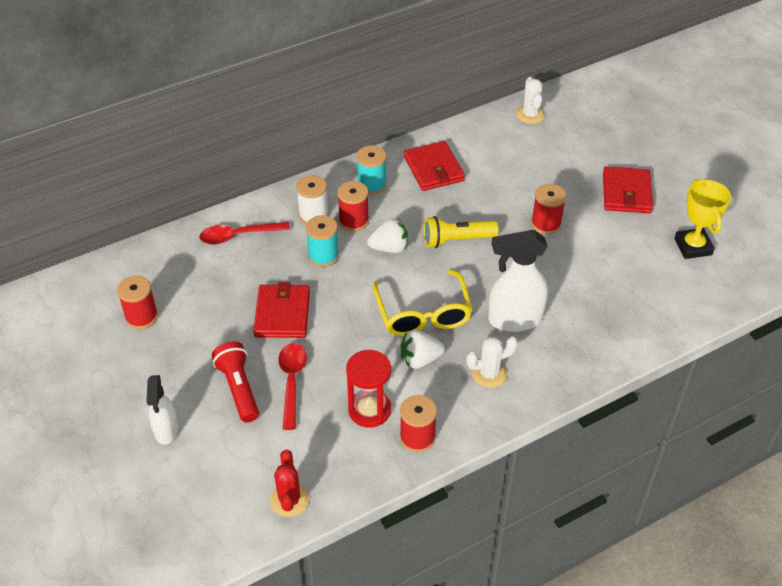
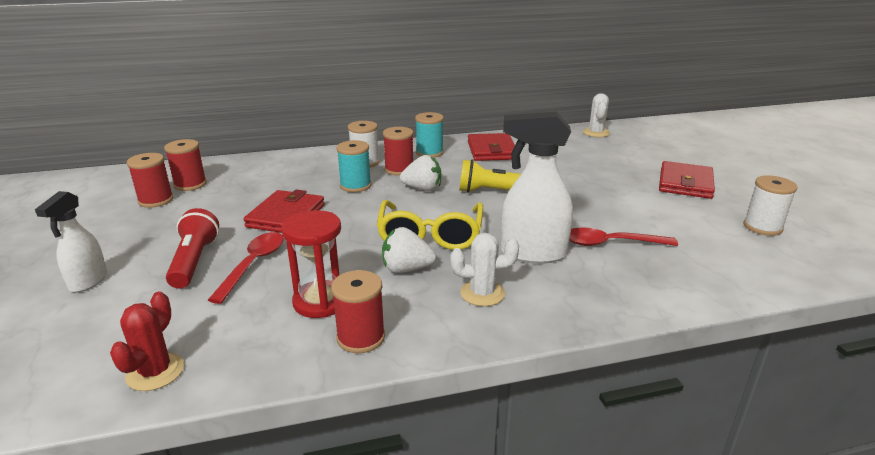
camera: 15 degrees right, 20 degrees down
(238, 236) = (288, 166): red spoon -> red spoon (611, 243)
(546, 223) = (592, 192): red spool -> red spool (190, 184)
(693, 246) = (762, 227): yellow trophy -> white spool

